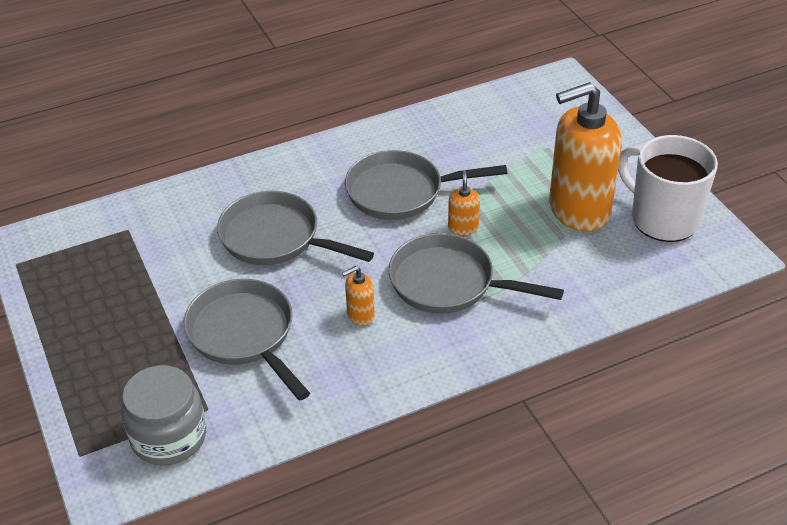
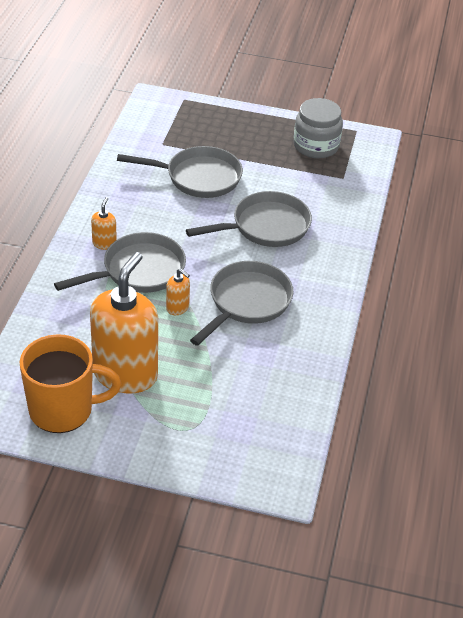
camera: 125 degrees right, 0 degrees up
(169, 437) = (160, 126): grey jar -> grey jar (316, 146)
(360, 315) = (159, 223): orange soap dispenser -> orange soap dispenser (104, 243)
(662, 219) = (63, 410): white mug -> orange mug

